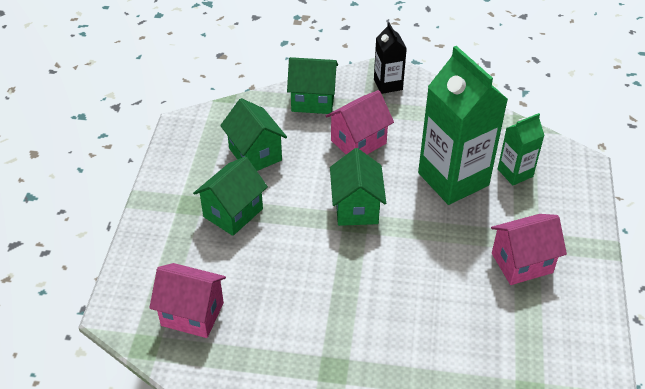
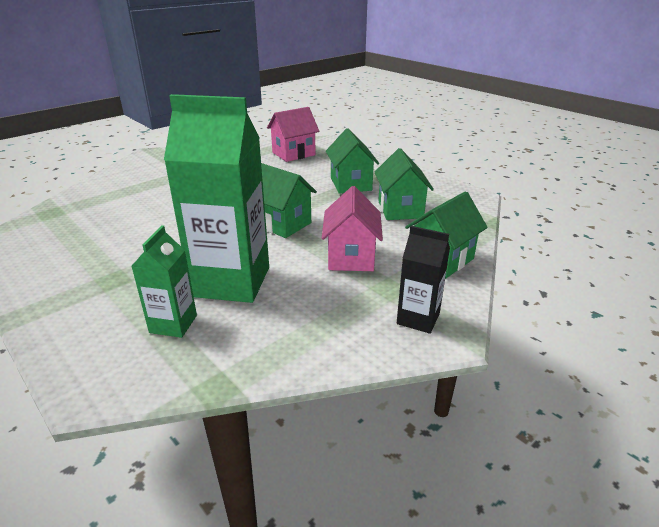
camera: 130 degrees right, 15 degrees down
(255, 154) = (400, 209): green house -> green house turned 75 degrees clockwise
(522, 263) = (106, 263): pink house -> none

